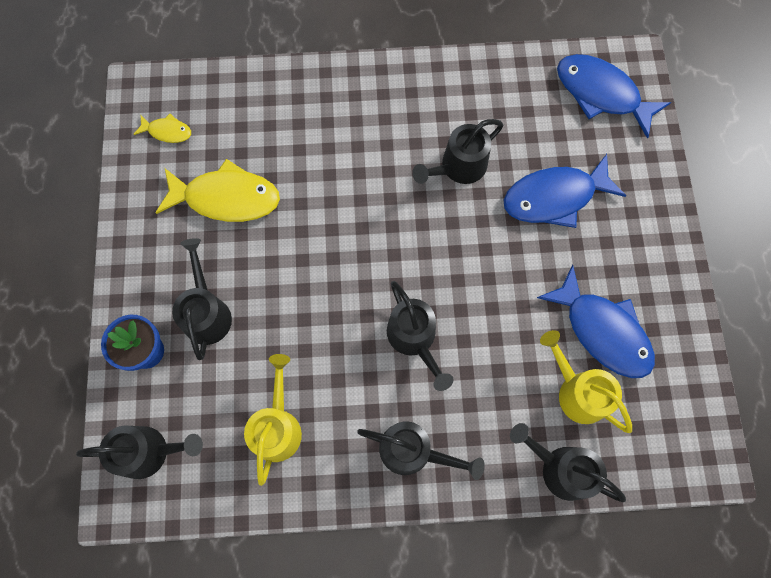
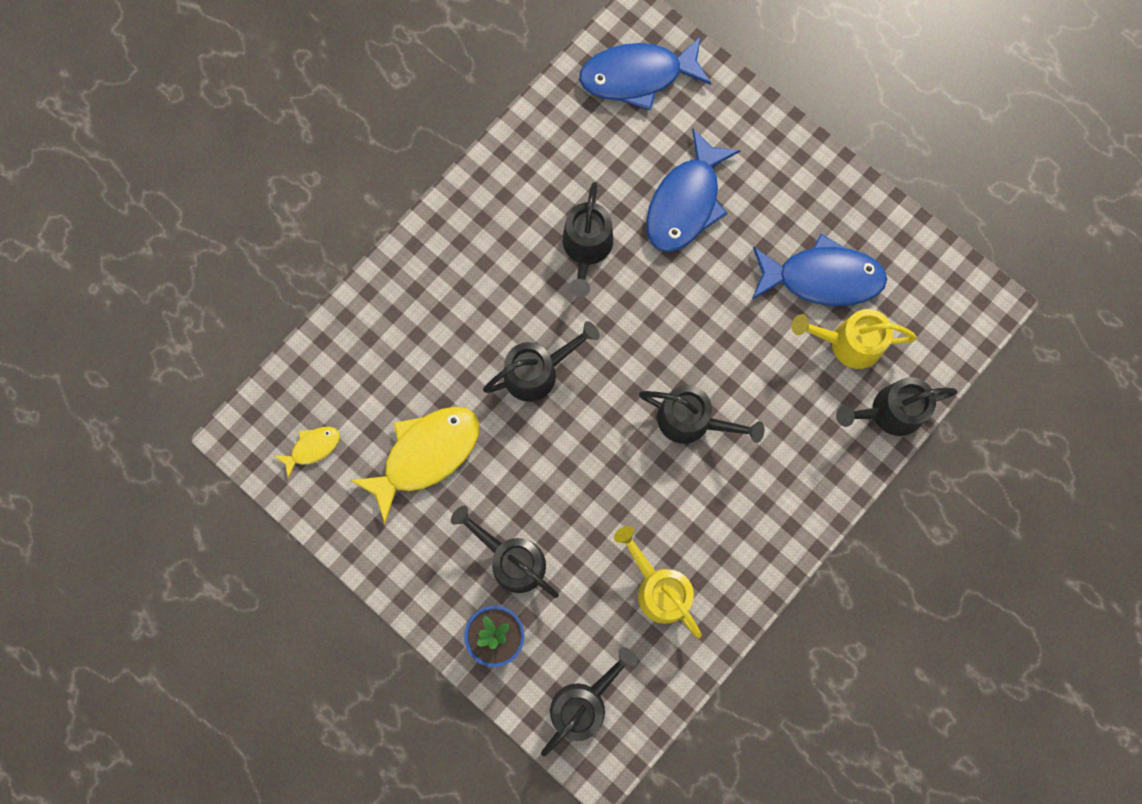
camera: 45 degrees left, 5 degrees up
(414, 451) = (776, 505): black watering can -> black watering can (538, 371)

